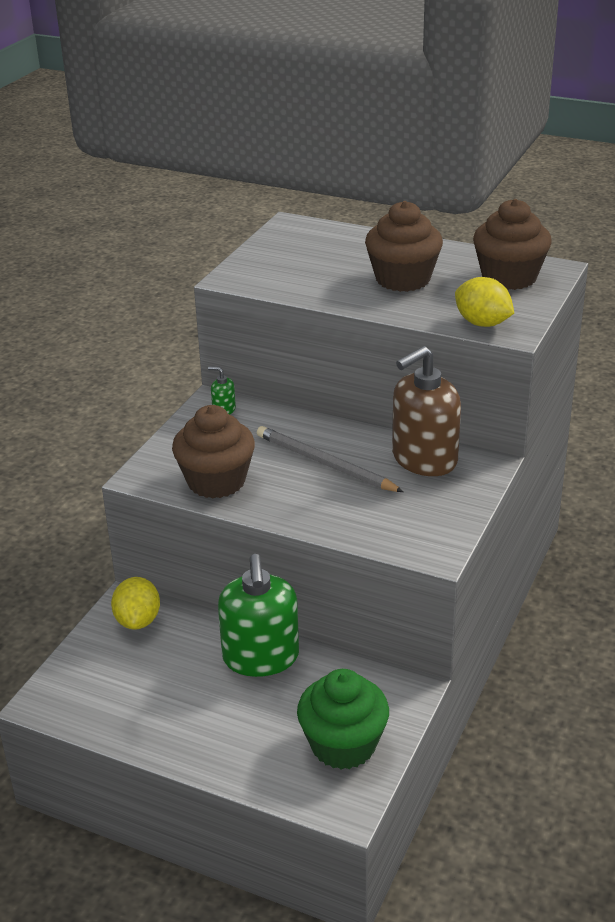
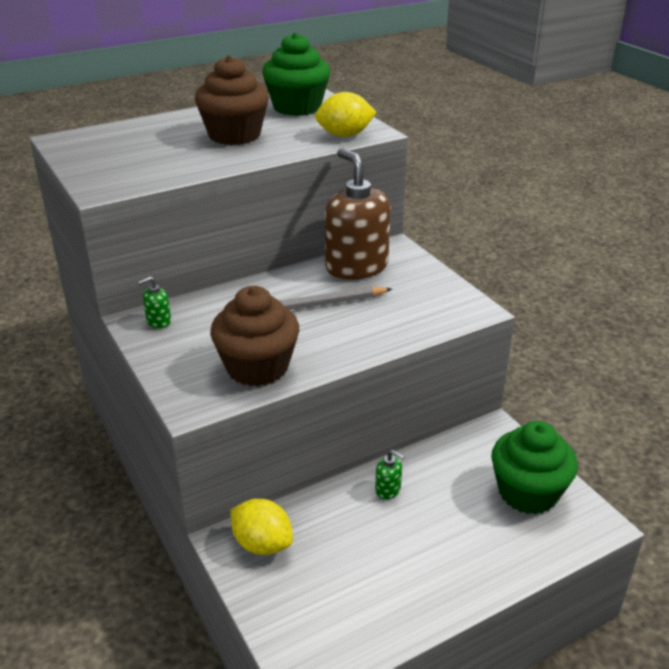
camera: 55 degrees left, 0 degrees up
(261, 657) = (388, 489): green soap dispenser -> green soap dispenser, size x0.40
(424, 459) = (356, 266): brown soap dispenser -> brown soap dispenser turned 150 degrees clockwise
(509, 277) = (297, 107): brown cupcake -> green cupcake

